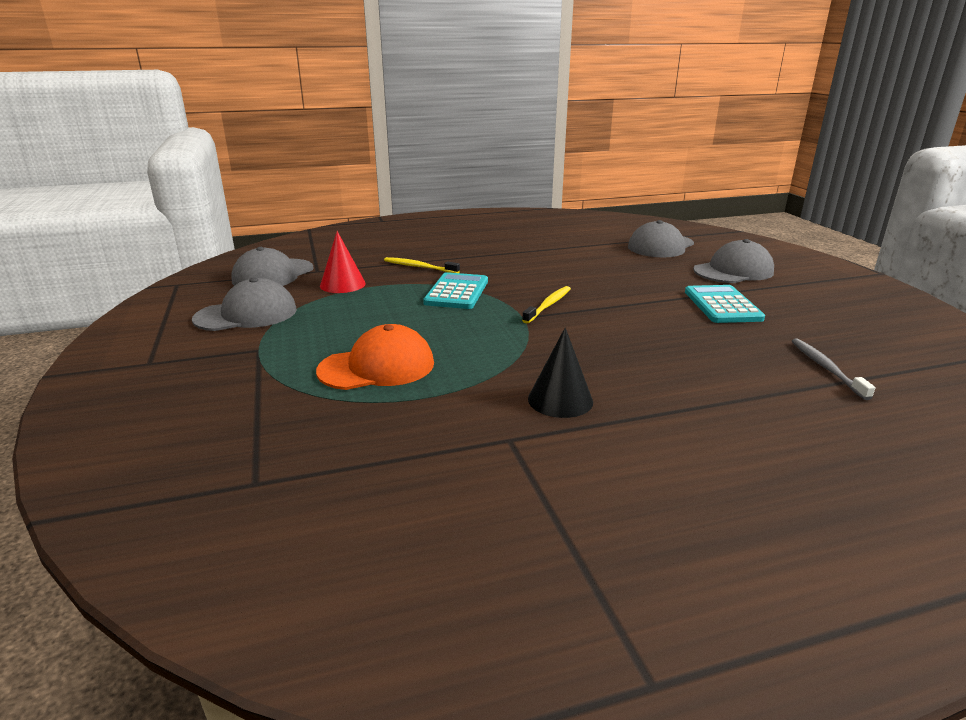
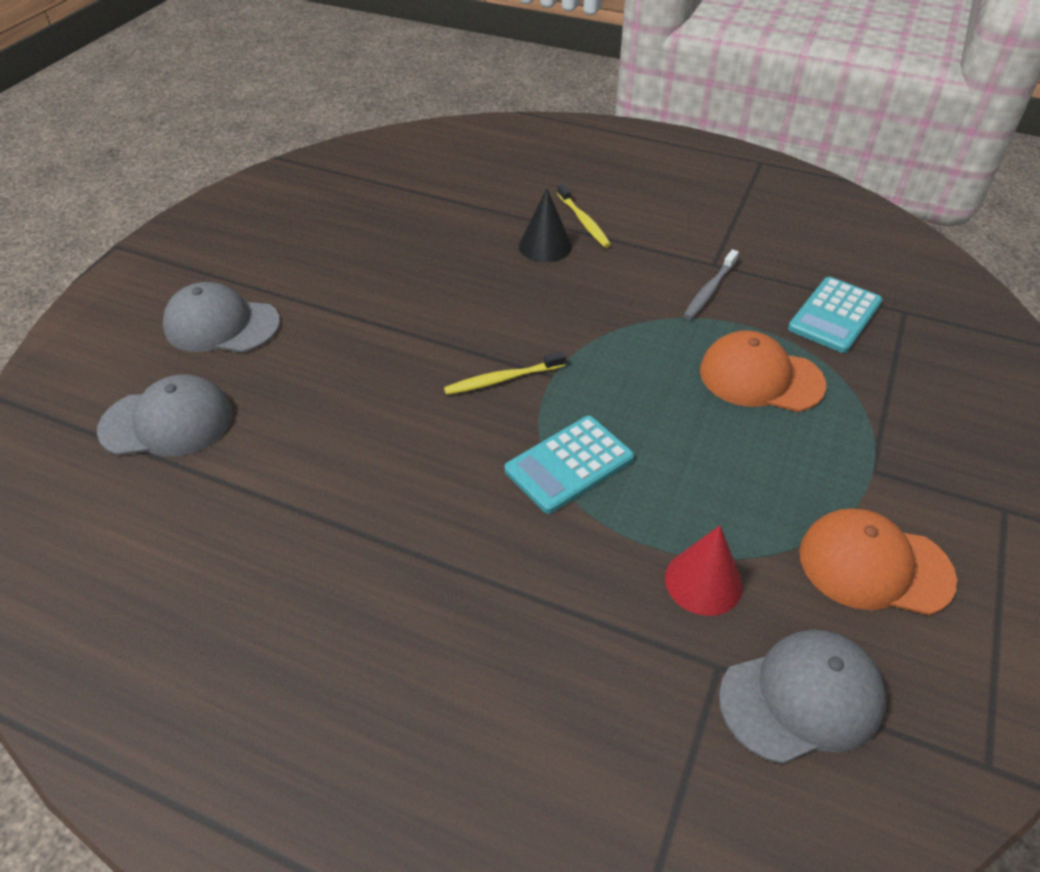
camera: 140 degrees left, 20 degrees up
(246, 314) = (874, 565): grey cap -> orange cap
(419, 267) = (551, 573): yellow toothbrush -> yellow toothbrush (584, 222)
(560, 400) = (644, 273): black cone -> black cone (545, 246)
(722, 305) = (350, 289): turquoise calculator -> turquoise calculator (834, 315)
(826, 368) = (423, 207): grey toothbrush -> grey toothbrush (709, 290)

